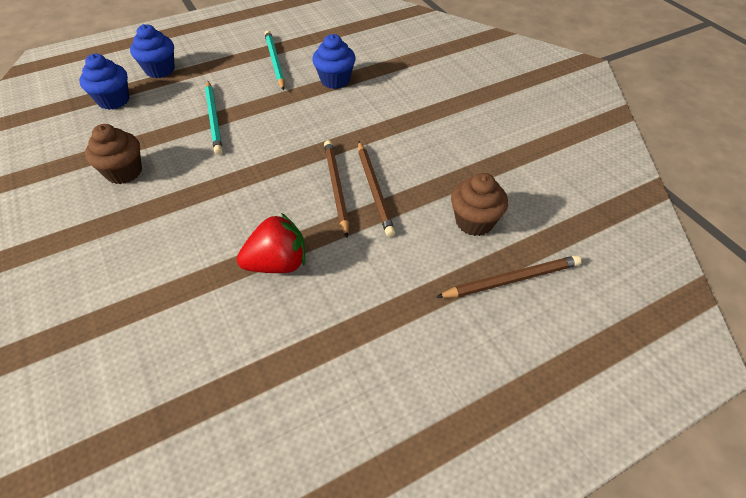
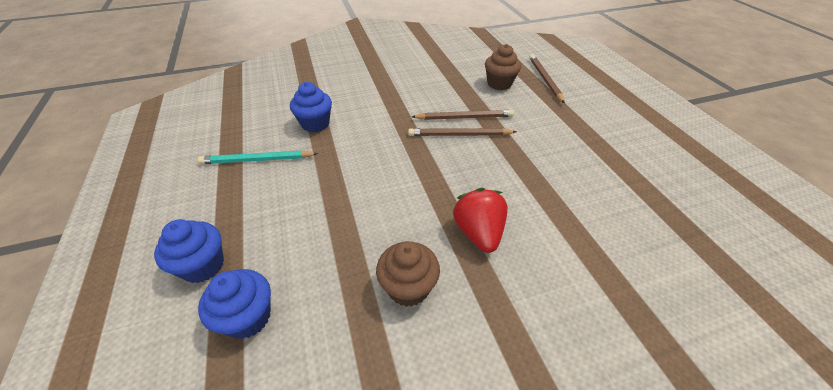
camera: 80 degrees left, 5 degrees down
(214, 119) = (338, 208): turquoise pencil -> none
(277, 263) = (539, 170): red strawberry -> red strawberry (478, 233)

